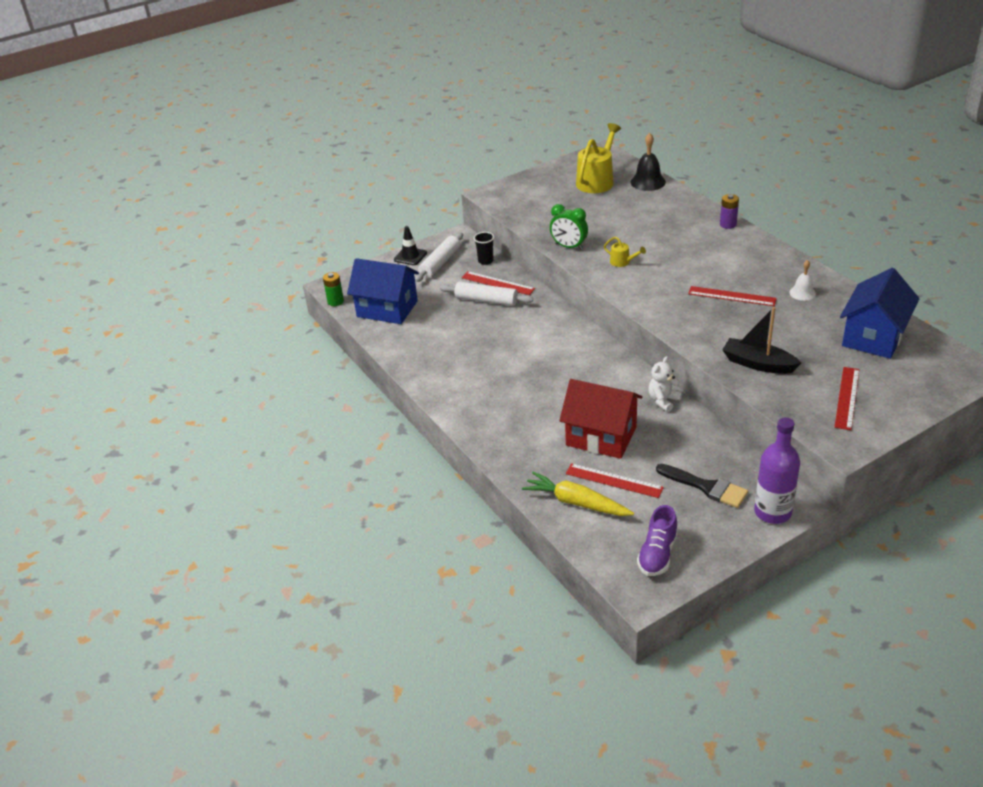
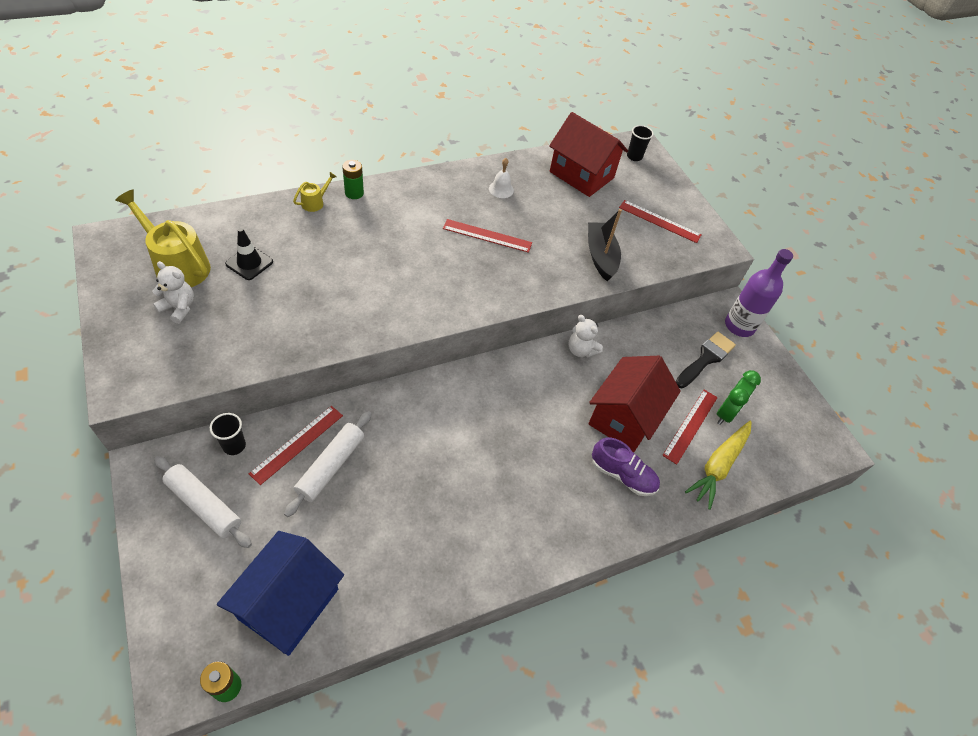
camera: 90 degrees left, 15 degrees up
(410, 256) = (159, 544): black traffic cone -> black traffic cone (249, 263)
(561, 192) = (179, 308): none -> white teddy bear
(569, 246) = (320, 337): green clock -> green clock (726, 413)
(622, 262) = (382, 298): yellow watering can -> yellow watering can (315, 202)
(648, 182) = (217, 222): black bell -> none
(657, 554) = (787, 421): purple shoe -> purple shoe (622, 475)
(728, 224) = (354, 193): purple battery -> green battery
(732, 296) = (487, 236): red ruler -> red ruler turned 75 degrees clockwise
(758, 364) = (600, 256): black boat -> black boat turned 135 degrees clockwise
(873, 337) = (581, 175): blue house -> red house
(945, 369) = (634, 156): none -> black cup

